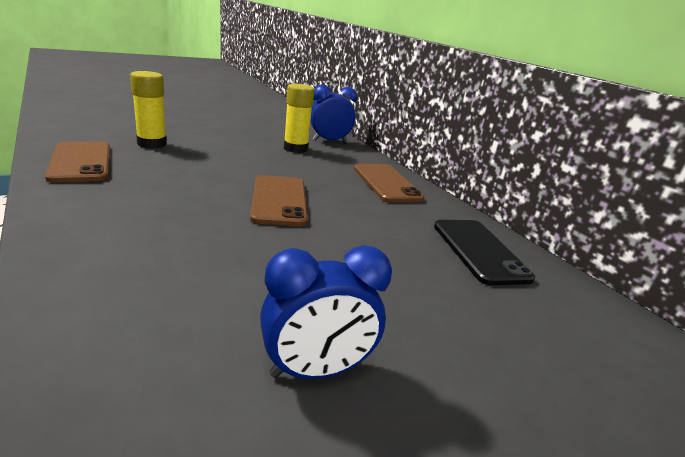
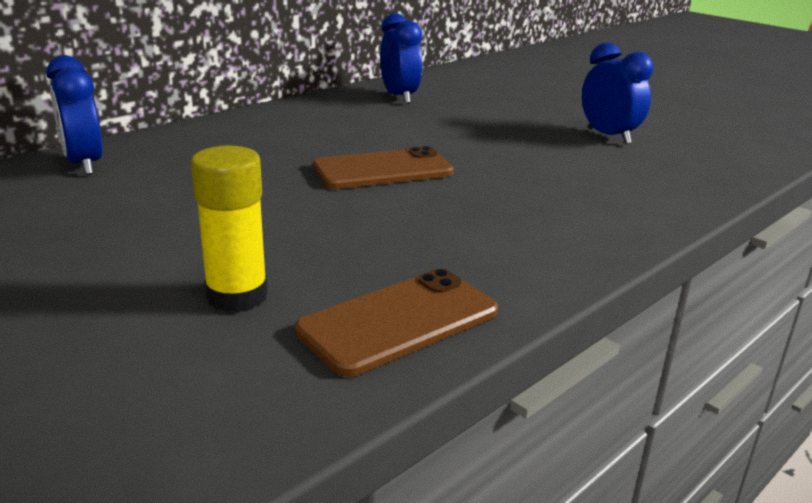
camera: 100 degrees left, 0 degrees up
(295, 148) = (156, 183): yellow glue stick -> none
(386, 183) = (264, 126): brown phone -> none
(479, 251) = (399, 97): black phone -> blue clock

